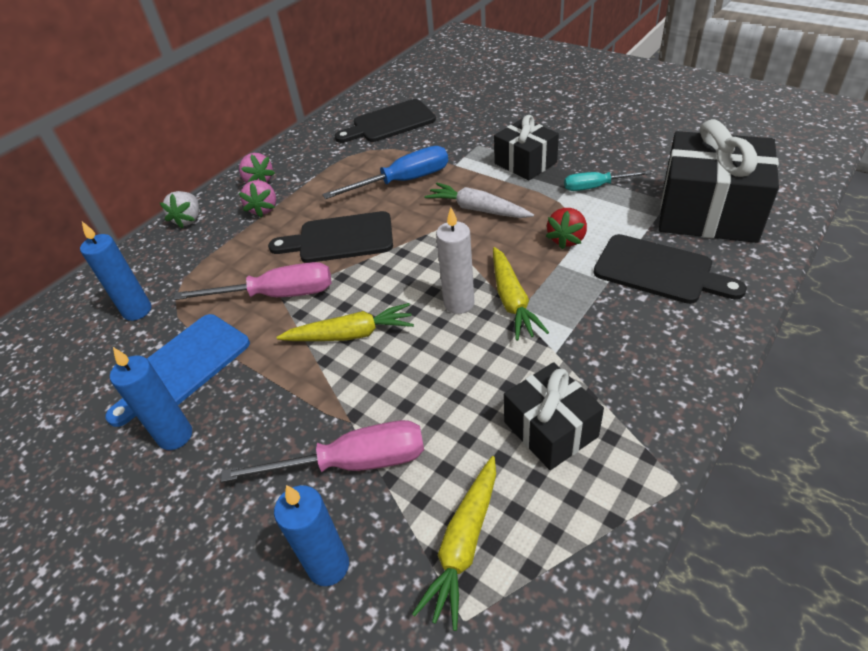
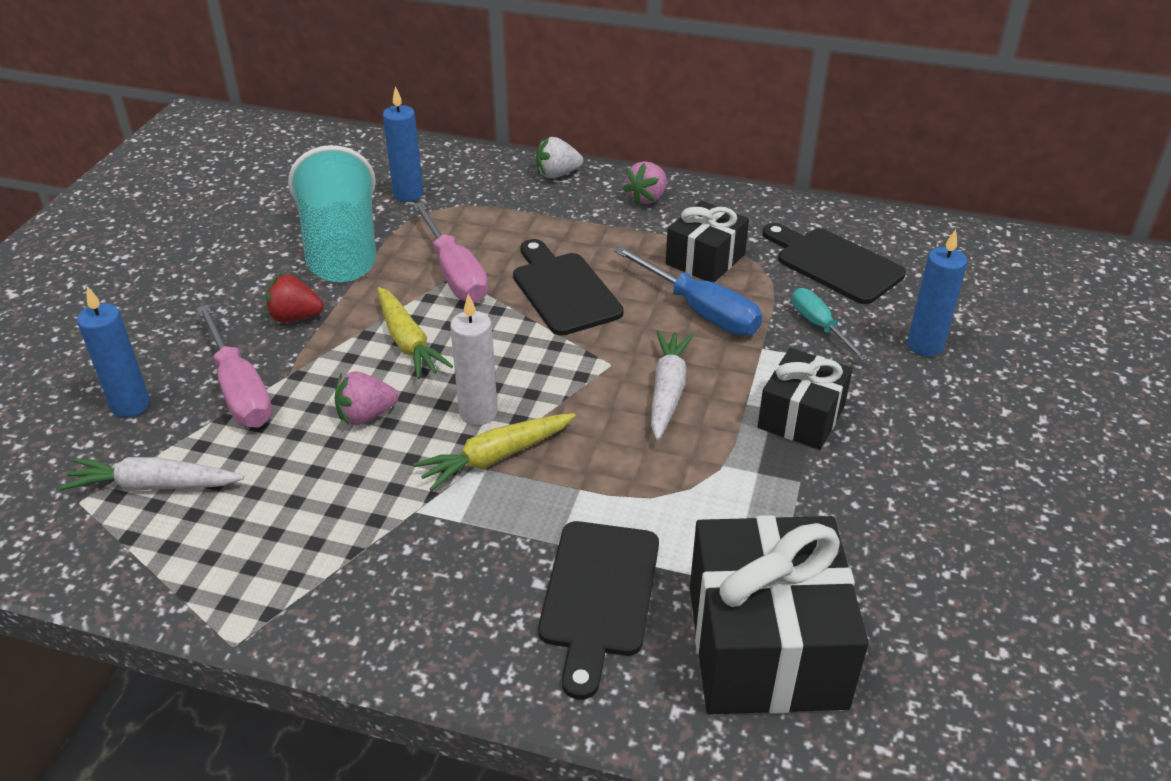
camera: 65 degrees right, 5 degrees down
(175, 436) = (258, 273): blue candle -> blue candle (925, 346)
(183, 366) = (341, 248): blue cutting board -> turquoise cup
(263, 209) = (596, 218): pink strawberry -> pink strawberry (366, 415)
(464, 544) = (154, 486): yellow carrot -> white carrot
(550, 429) = (298, 525): black gift -> black gift (705, 259)
(566, 239) = (635, 489): red strawberry -> red strawberry (295, 317)
(595, 187) = (775, 502): turquoise screwdriver -> turquoise screwdriver (819, 326)

